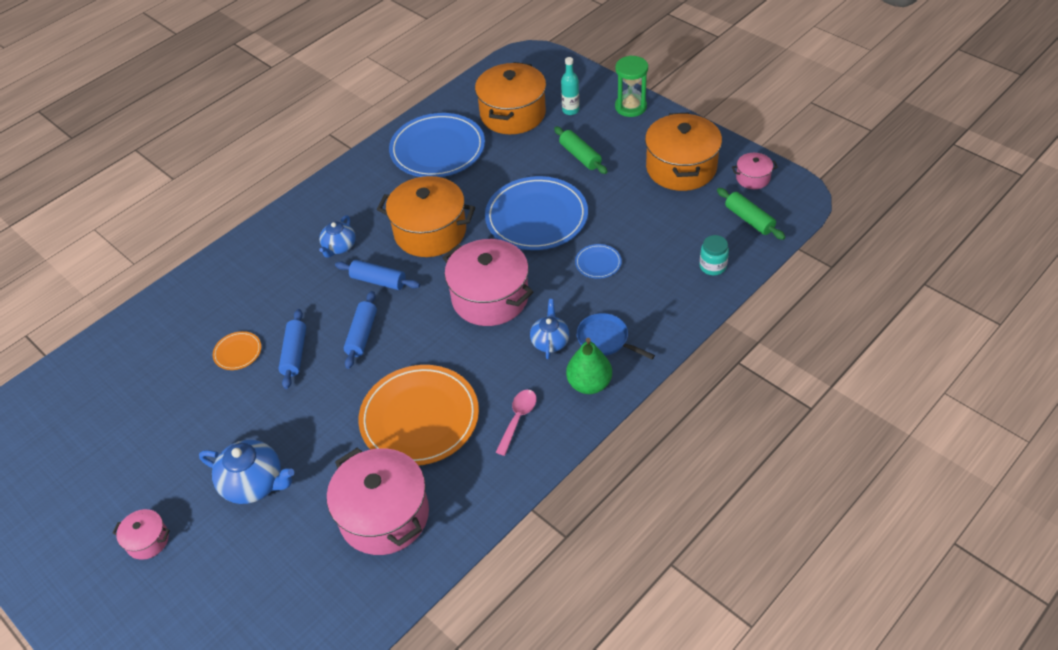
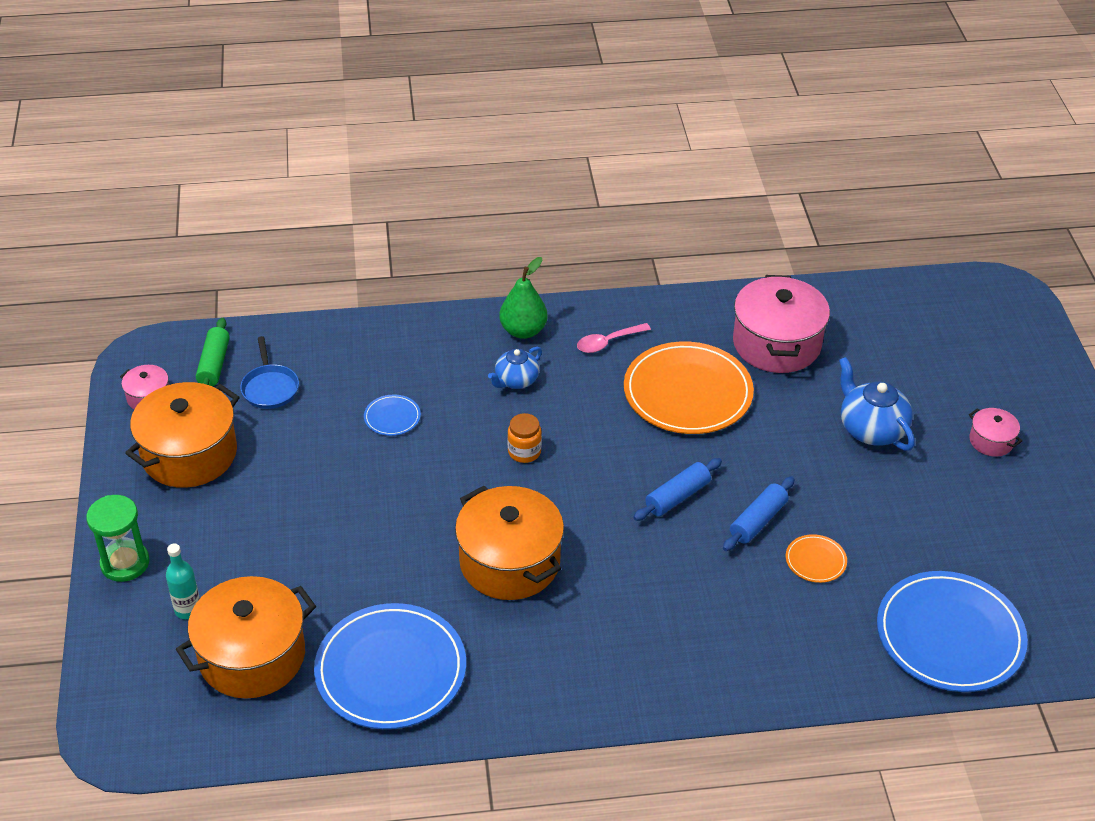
camera: 145 degrees left, 5 degrees down
(339, 247) = (621, 612): blue teapot -> none
(378, 281) = (613, 542): blue rolling pin -> none
(490, 297) = (524, 452): pink pot -> orange jar
(536, 217) = (388, 502): blue plate -> blue plate (949, 635)
(580, 156) = (259, 540): green rolling pin -> none
(605, 339) = (469, 353): blue pan -> blue pan (270, 388)
(712, 266) = (305, 349): turquoise jar -> none

